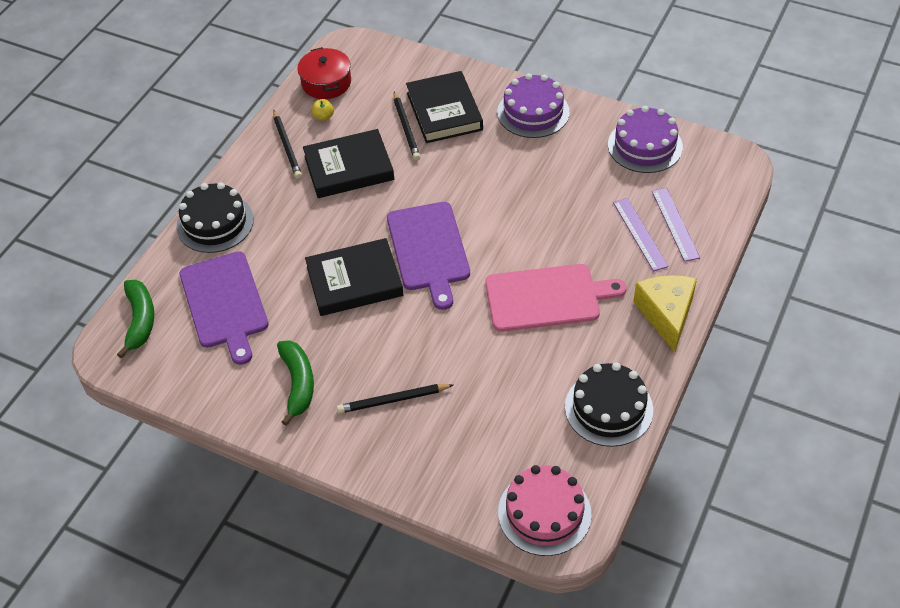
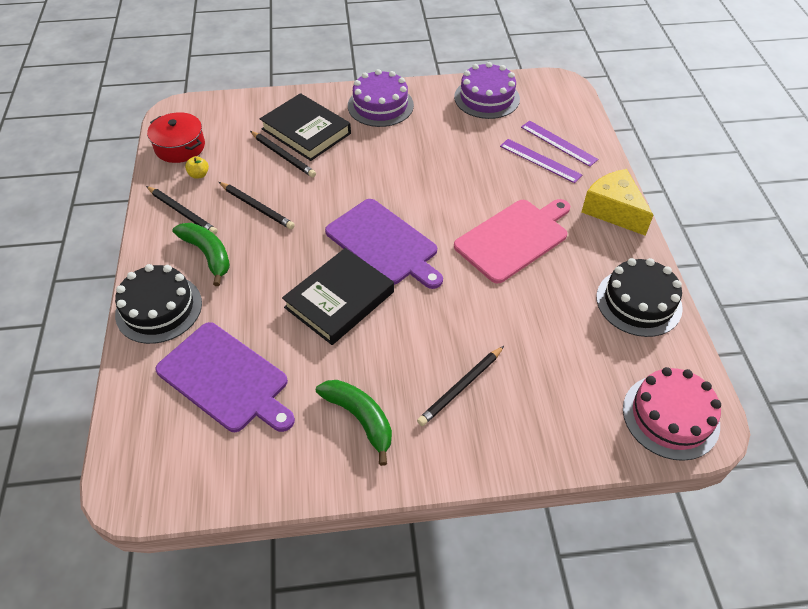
camera: 35 degrees left, 0 degrees up
(140, 320) = (144, 440): green banana -> green banana (208, 254)
(349, 168) = (257, 207): black book -> black pencil

